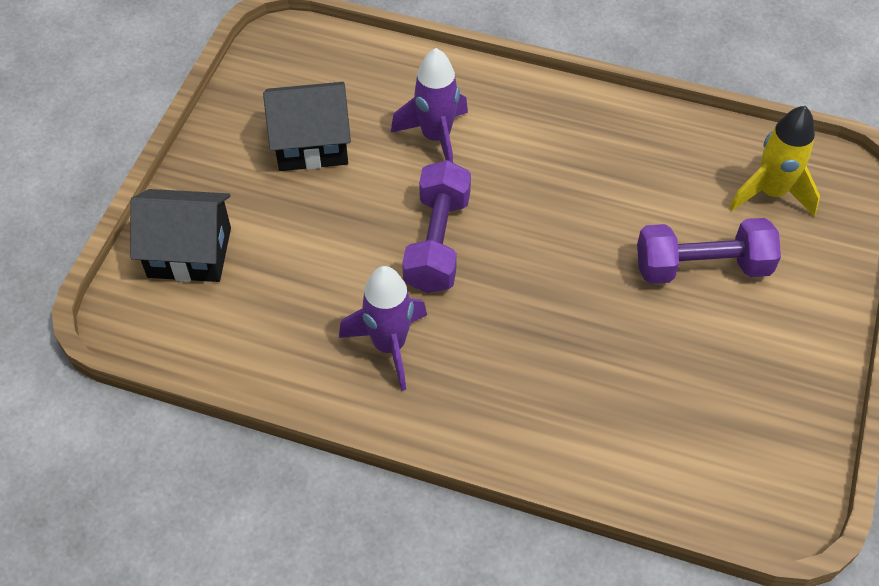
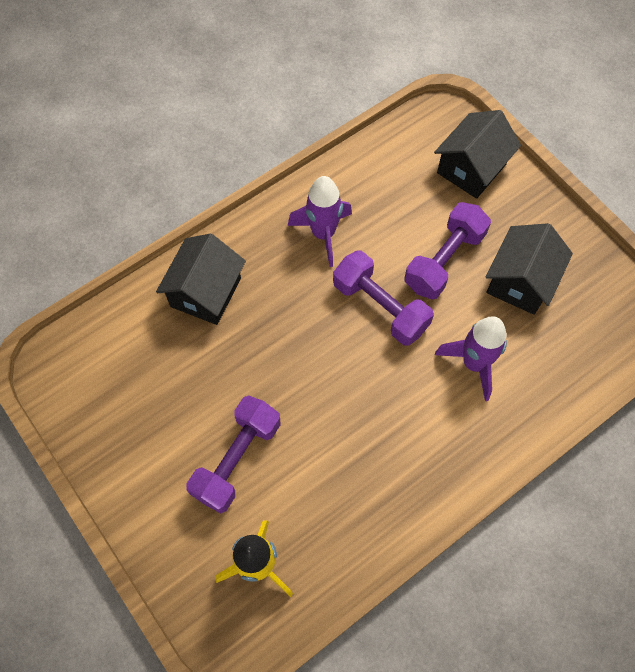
camera: 125 degrees right, 10 degrees up
(335, 217) = (444, 260): none -> purple dumbbell
(558, 416) = (206, 292): none -> black house

